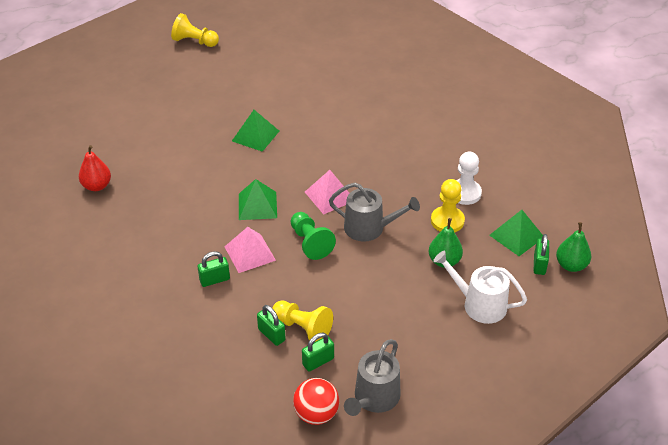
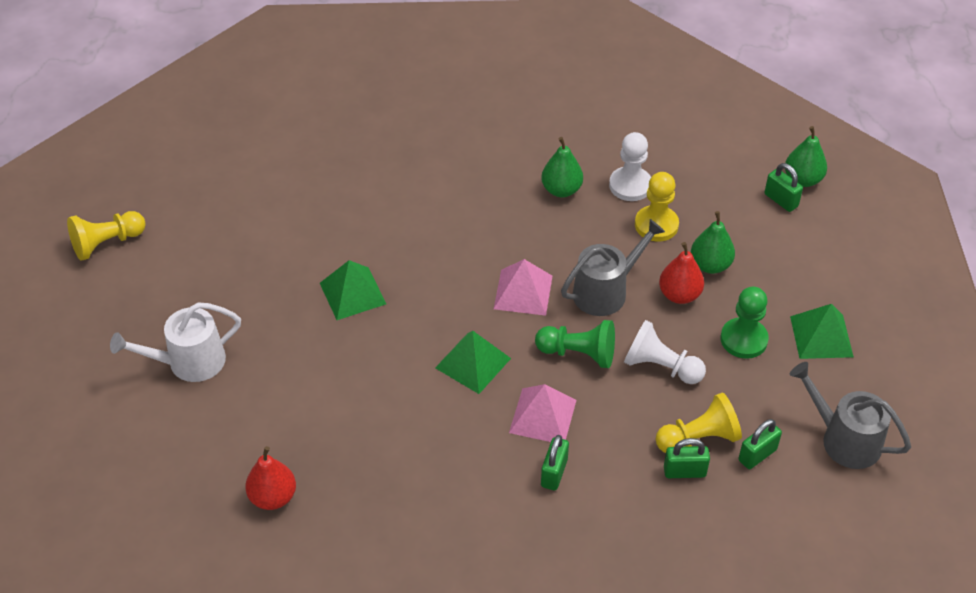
camera: 50 degrees left, 5 degrees up
(316, 414) = (827, 501): red ball -> none
(318, 361) = (757, 455): green padlock -> green padlock turned 45 degrees clockwise
(339, 282) = (660, 367): none -> white pawn
(374, 398) = (844, 440): grey watering can -> grey watering can turned 150 degrees clockwise
(402, 308) = (743, 339): none -> green pawn
(404, 260) = (679, 295): none -> red pear
(425, 168) = (561, 190): none -> green pear
(479, 304) = (792, 278): white watering can -> white watering can (189, 362)
(516, 236) = (728, 190): green pyramid -> green pyramid (821, 336)

